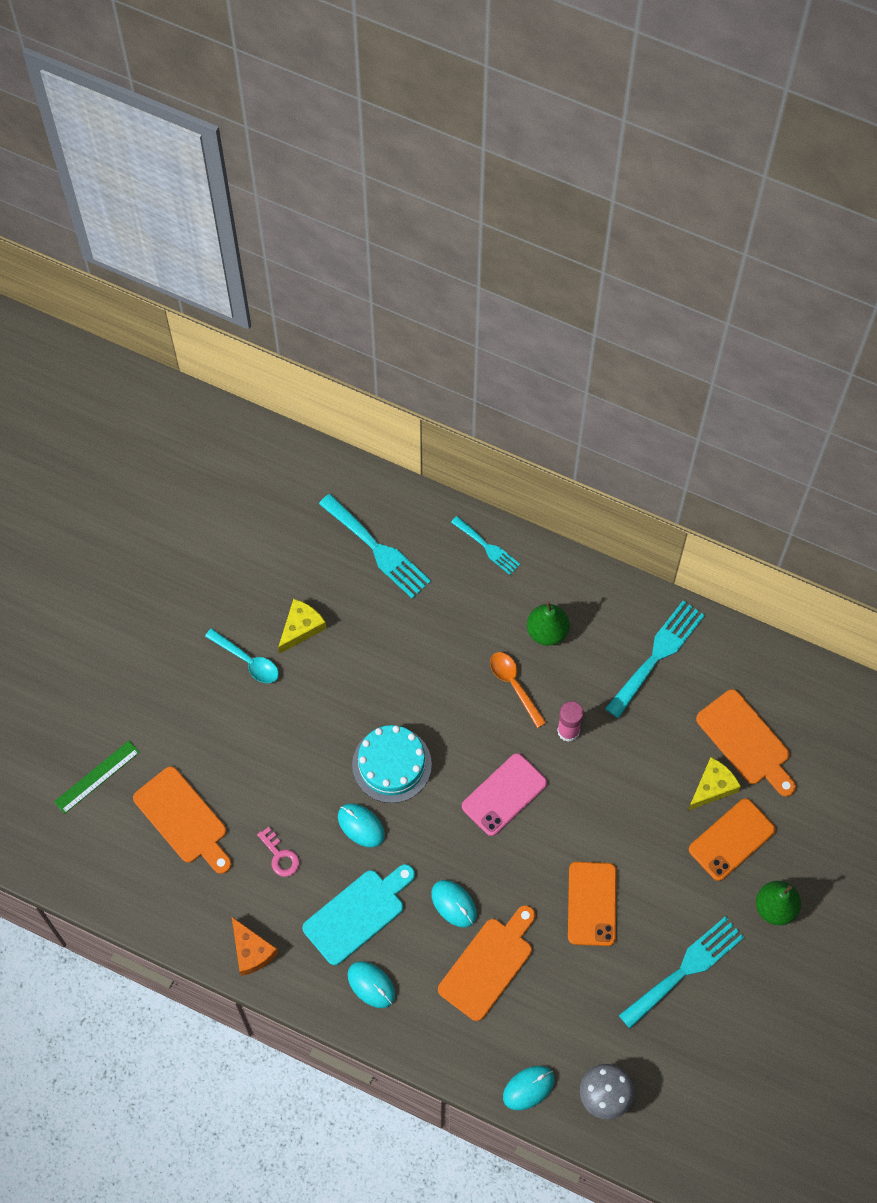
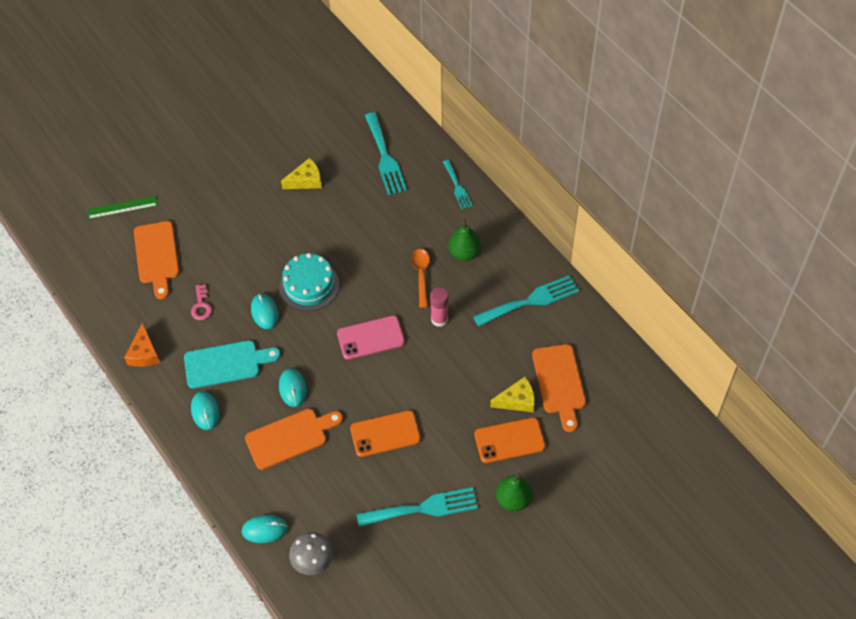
camera: 30 degrees right, 10 degrees down
(247, 660) = (259, 184): turquoise spoon -> none
(592, 904) = (385, 434): orange phone -> orange phone turned 45 degrees clockwise

